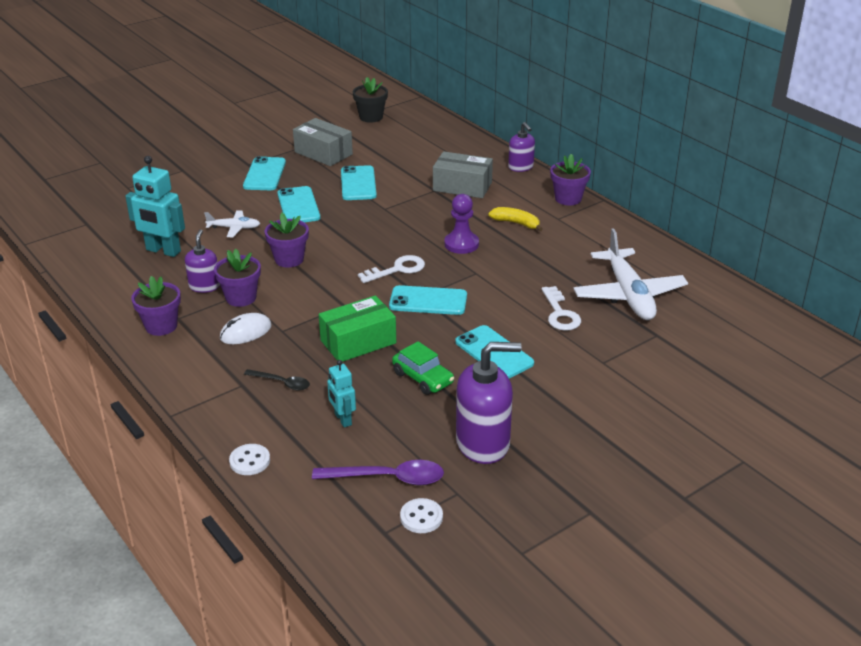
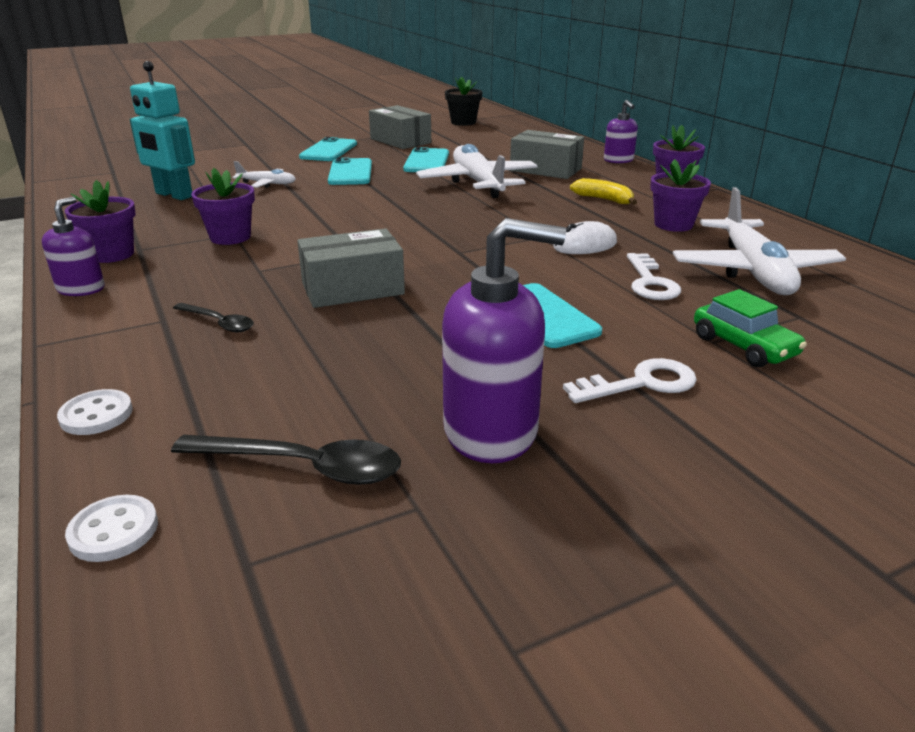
camera: 10 degrees right, 5 degrees down
(204, 286) = (195, 225): purple soap dispenser -> purple soap dispenser (81, 289)
(246, 332) = (211, 268): white mouse -> white mouse (585, 245)
(289, 259) = (312, 210): purple flower pot -> purple flower pot (673, 224)
(342, 419) = (278, 374): turquoise robot -> none
(358, 342) = (352, 289): green box -> grey box
(388, 478) = (303, 467): purple spoon -> black spoon
(397, 269) = (440, 227): white key -> white key (641, 383)
(411, 210) = (478, 183): none -> white plane
(421, 517) = (331, 544): white button -> white button (113, 531)
(423, 378) = (425, 335): green car -> green car (743, 346)
(428, 301) = (467, 257): turquoise phone -> none
(461, 244) = (529, 212): purple pawn -> none

